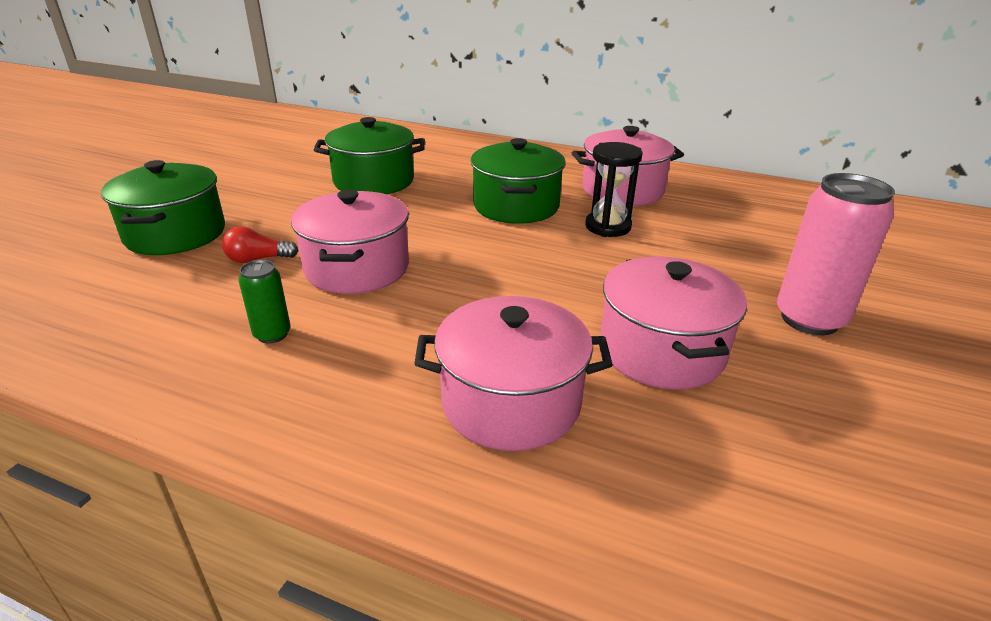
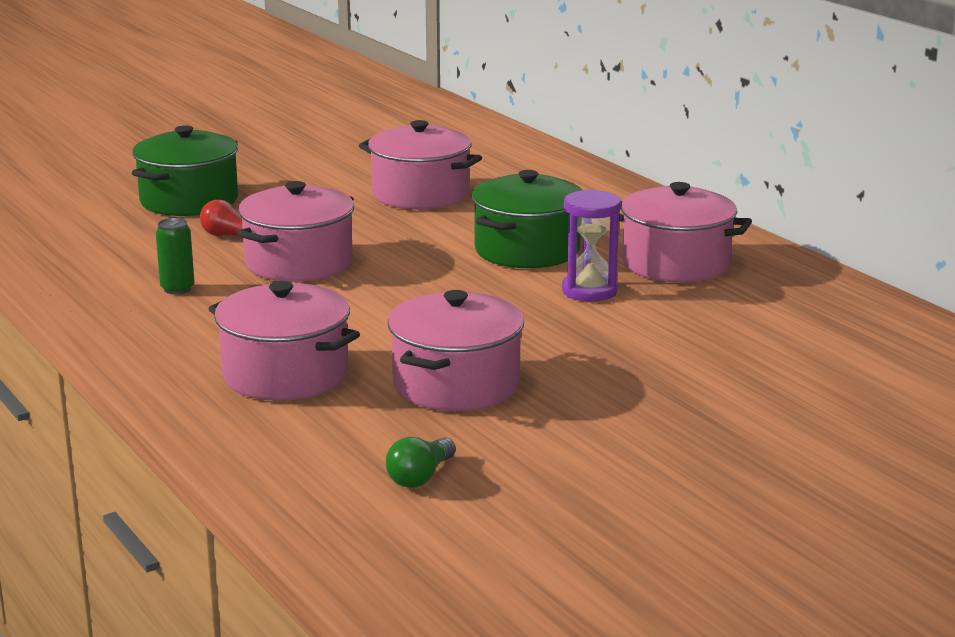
camera: 35 degrees right, 10 degrees down
(374, 181) = (420, 194): green pot -> pink pot
(608, 227) = (589, 291): black hourglass -> purple hourglass
(809, 319) = (640, 408): pink can -> none
(809, 483) = (420, 477): none -> green light bulb

